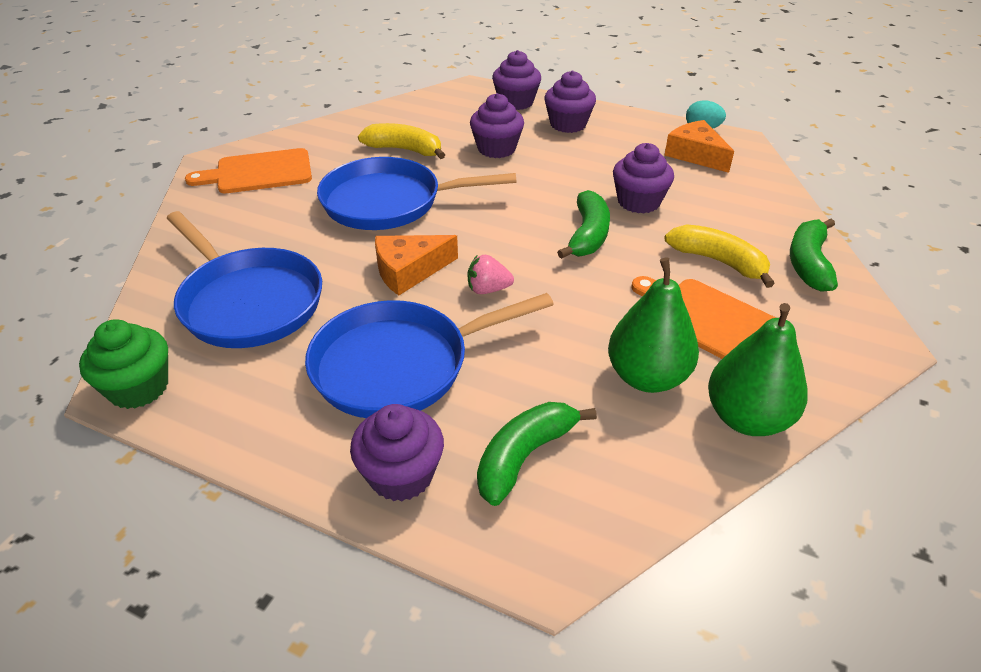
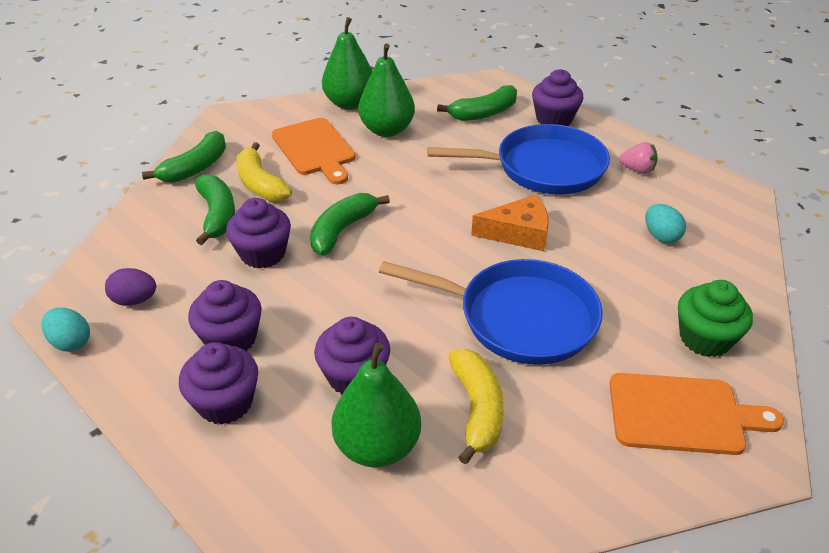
camera: 160 degrees left, 0 degrees up
(139, 388) = (727, 191): green cupcake -> green cupcake (705, 338)
(248, 302) = (661, 236): blue pan -> turquoise egg
(404, 150) = (477, 409): yellow banana -> yellow banana turned 135 degrees counterclockwise
(459, 125) = (377, 446): none -> green pear
(488, 289) = (458, 203): pink strawberry -> pink strawberry (637, 170)
(516, 102) = (256, 488): purple cupcake -> purple cupcake (231, 339)
(695, 155) = (135, 300): orange cheese -> purple egg
(718, 222) = (217, 215): none -> green banana

